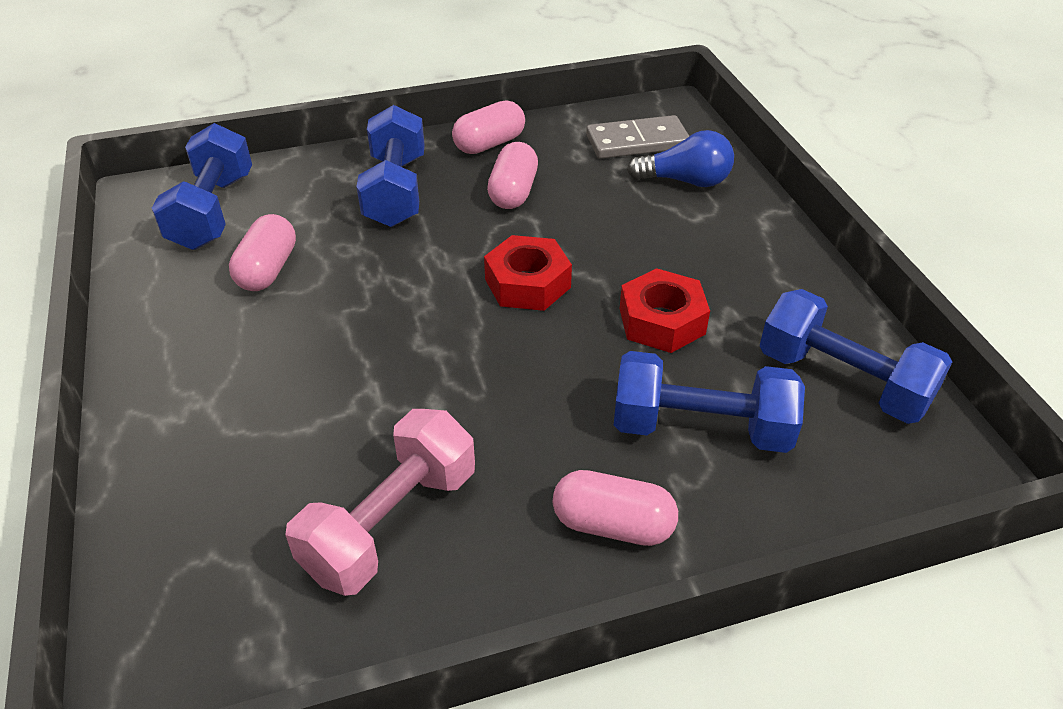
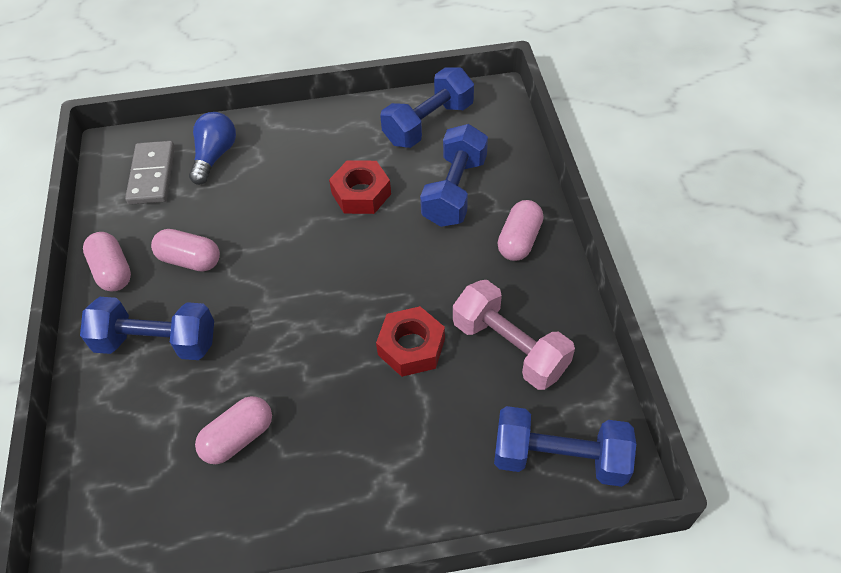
camera: 80 degrees left, 10 degrees up
(212, 211) = (134, 494): blue dumbbell -> blue dumbbell (559, 458)
(268, 270) = (238, 438): pink capsule -> pink capsule turned 60 degrees counterclockwise
(527, 283) = (305, 260): red nut -> red nut (411, 347)

